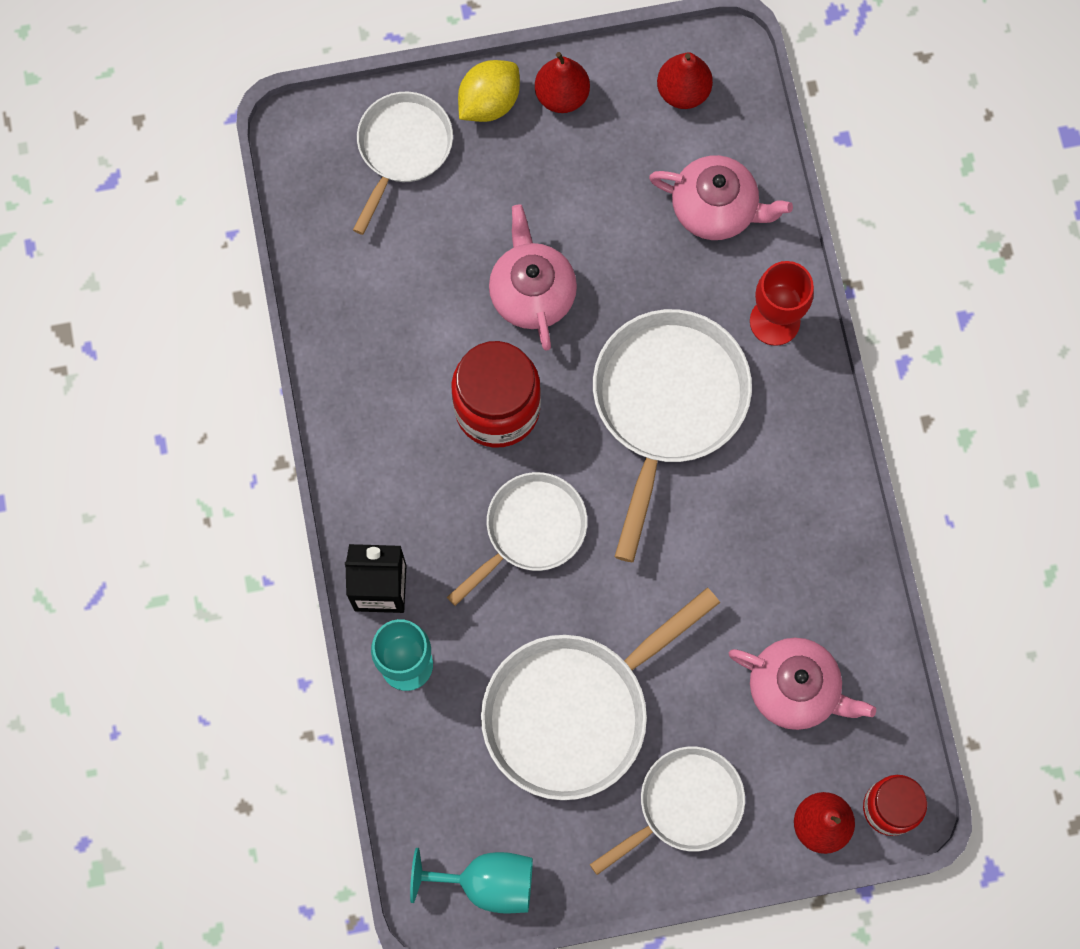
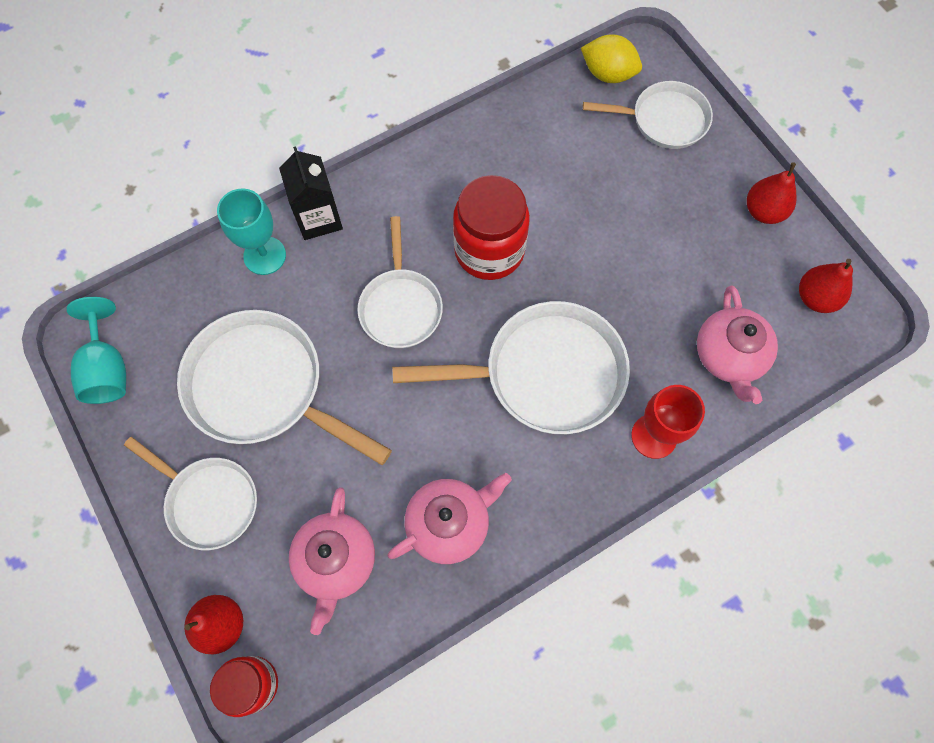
camera: 70 degrees right, 5 degrees down
(489, 102) = (730, 164): yellow lemon -> yellow lemon (608, 74)
(531, 530) = (400, 307): white pan -> white pan turned 60 degrees clockwise
(532, 292) = (593, 244): pink teapot -> pink teapot (449, 523)

